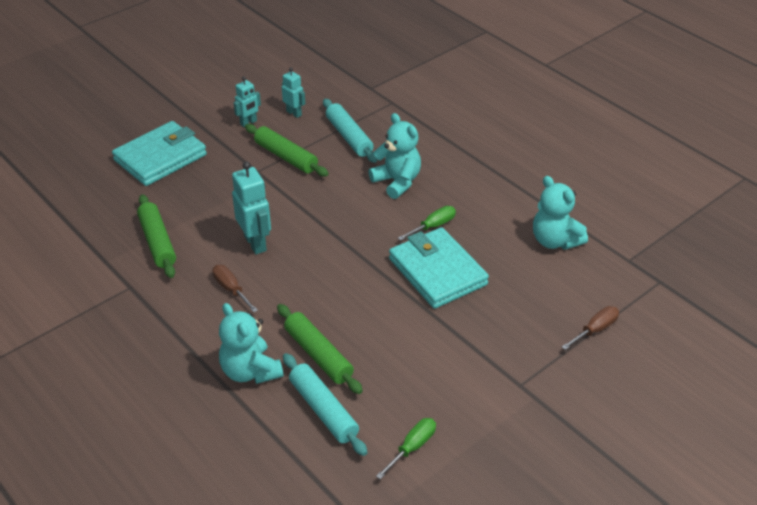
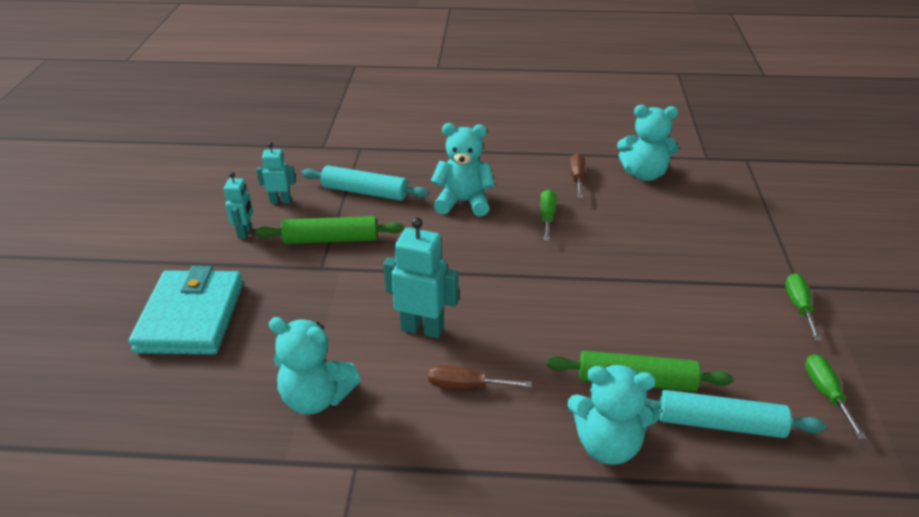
camera: 45 degrees left, 5 degrees down
(157, 242) = (316, 398): green rolling pin -> turquoise teddy bear
(437, 272) = (608, 247): turquoise wallet -> none
(493, 395) = (799, 307): none -> green screwdriver
(595, 330) = (770, 214): brown screwdriver -> brown screwdriver (577, 178)

